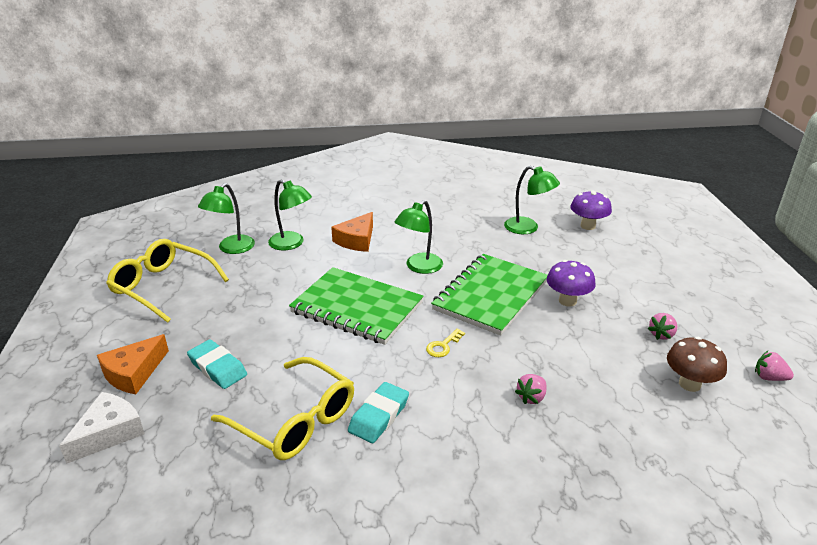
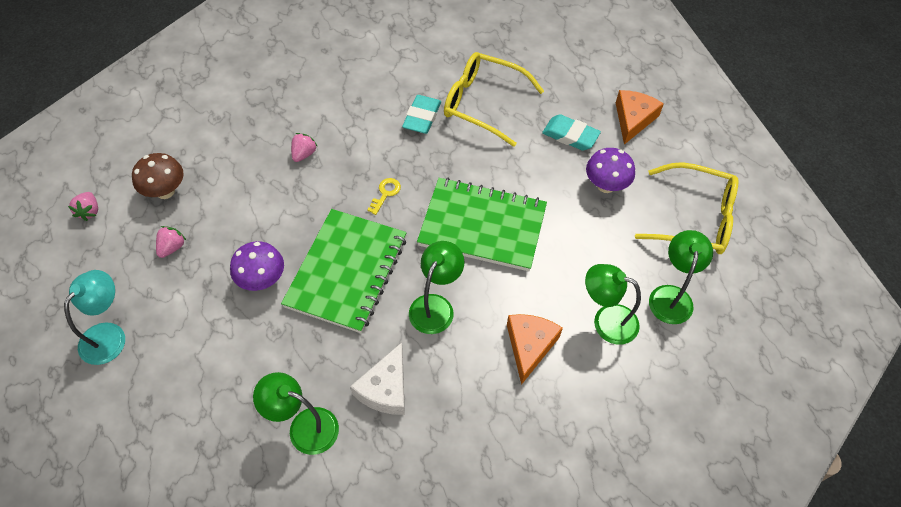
camera: 165 degrees right, 25 degrees up
(109, 433) = (607, 73): white cheese -> white cheese (385, 388)
(588, 226) = (215, 453): purple mushroom -> purple mushroom (605, 185)
(693, 286) = (109, 335): none -> turquoise lamp
(769, 377) = (89, 211): pink strawberry -> pink strawberry turned 75 degrees clockwise

